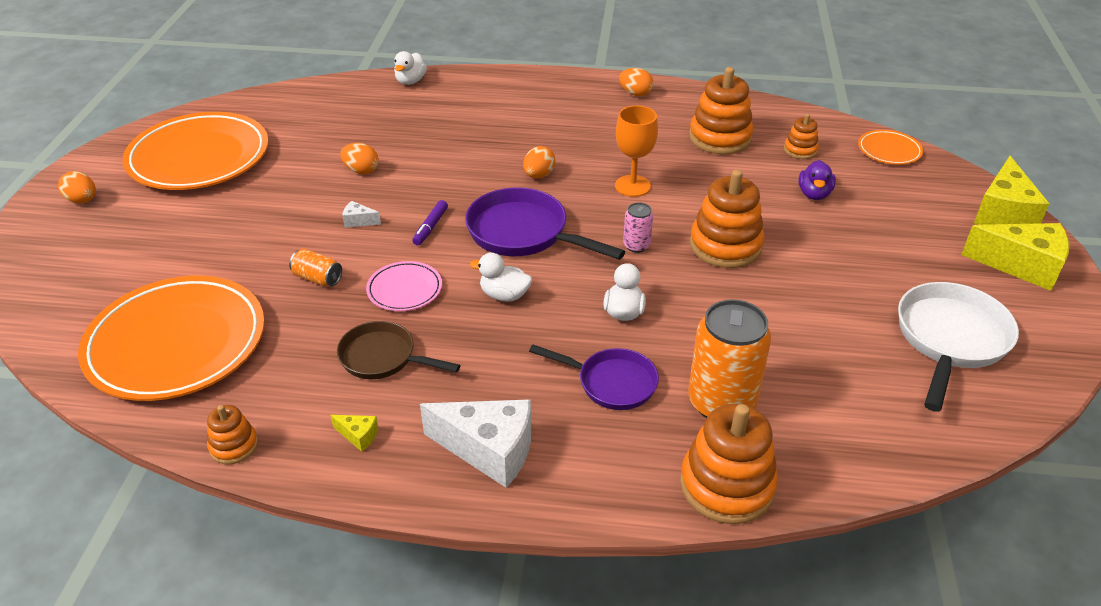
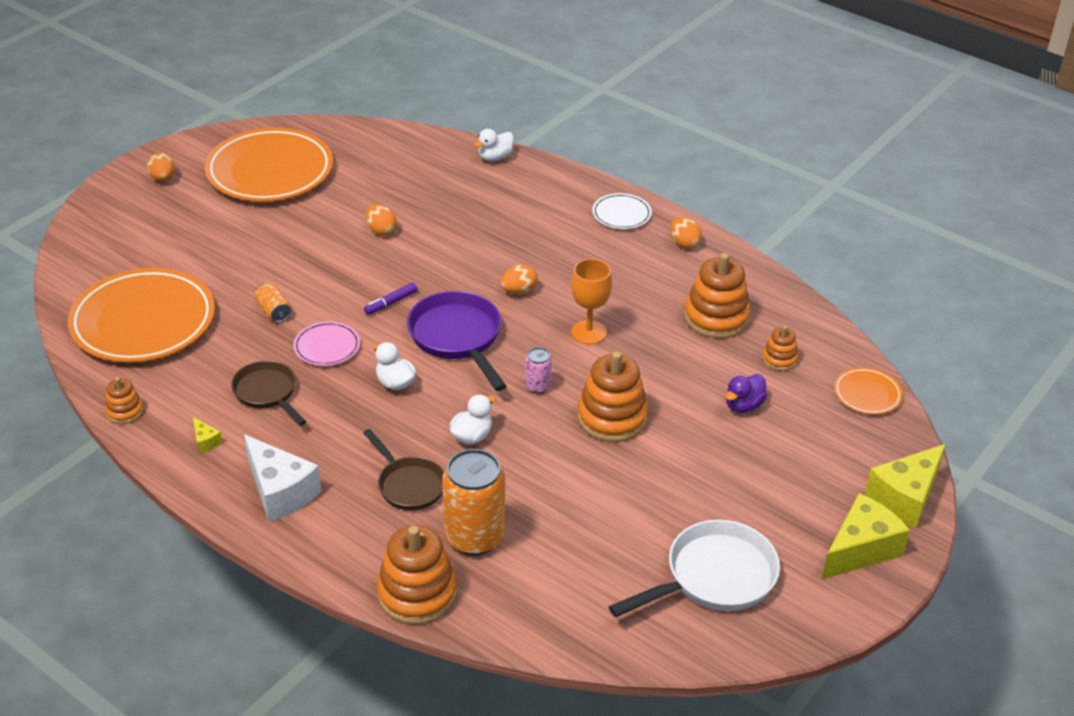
camera: 30 degrees right, 0 degrees up
(358, 221) = (342, 275): white cheese -> none
(563, 89) = (621, 214): none -> white plate
(611, 383) = (408, 485): purple pan -> brown pan
(1022, 266) = (860, 549): yellow cheese -> yellow cheese turned 90 degrees counterclockwise

